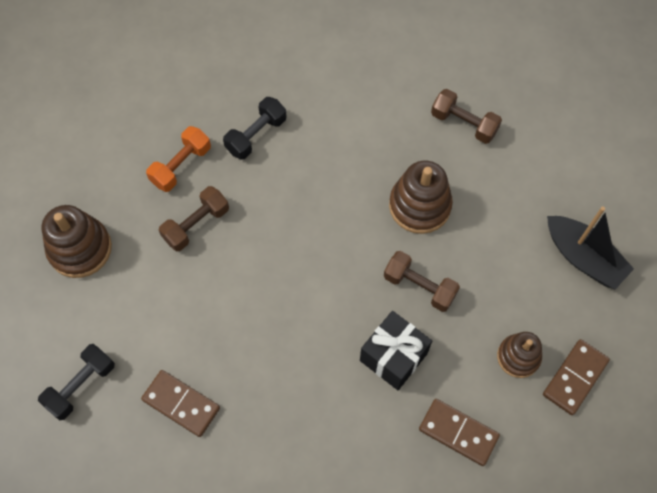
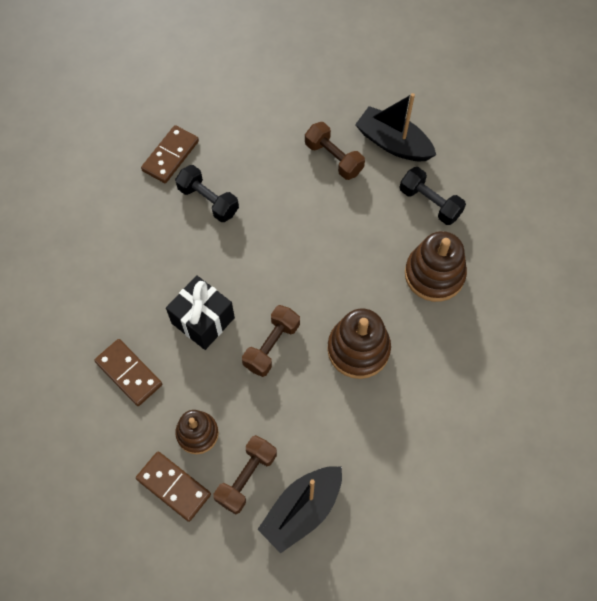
camera: 90 degrees right, 0 degrees up
(80, 249) = (309, 75): brown stacking toy -> brown stacking toy (434, 274)
(81, 385) = (190, 86): black dumbbell -> black dumbbell (208, 200)
(181, 166) = (393, 143): orange dumbbell -> black boat
(458, 433) = (129, 373): brown domino -> brown domino turned 75 degrees counterclockwise
(463, 124) = (458, 398): brown dumbbell -> brown dumbbell (246, 477)

